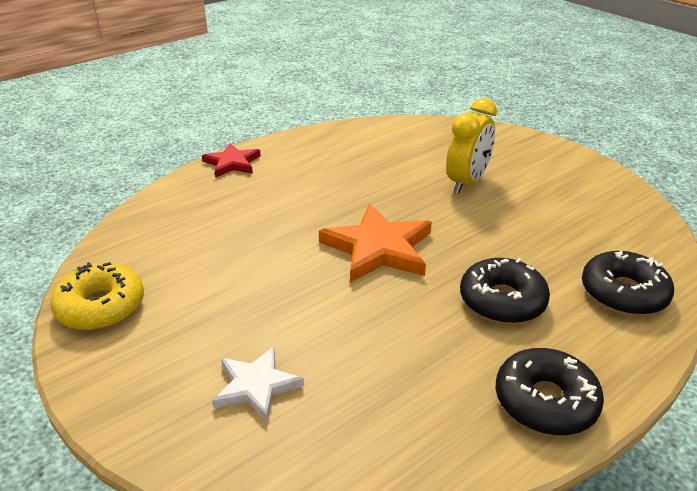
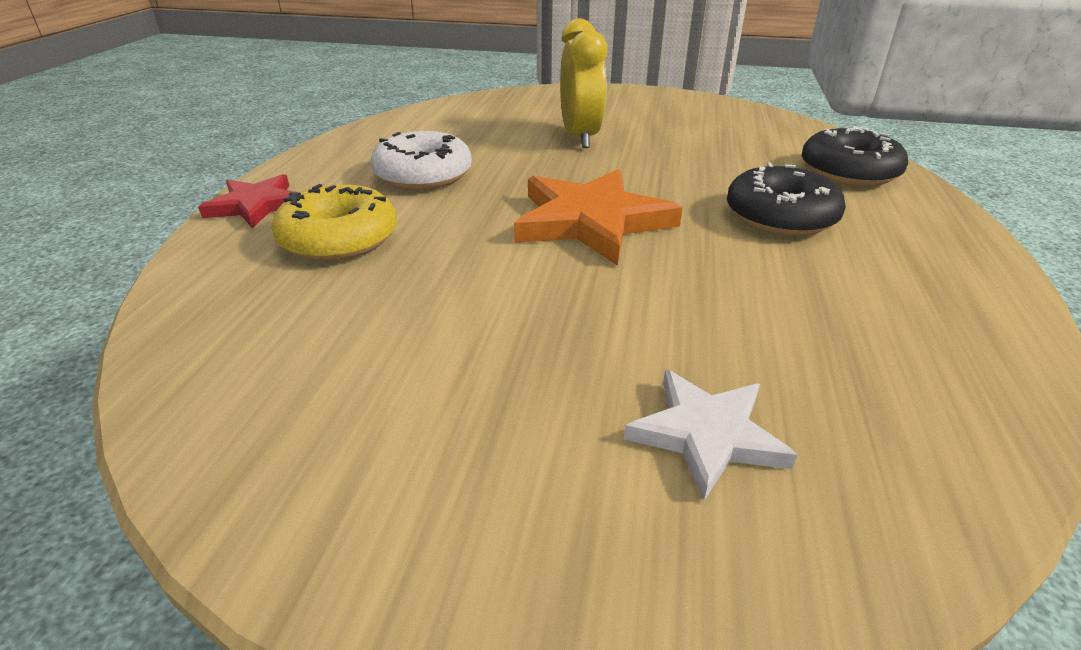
camera: 40 degrees left, 0 degrees up
(101, 307) = (294, 477): yellow donut -> yellow donut (339, 239)
(333, 175) = (423, 175): none -> white donut
(545, 401) = (959, 278): black donut -> none

